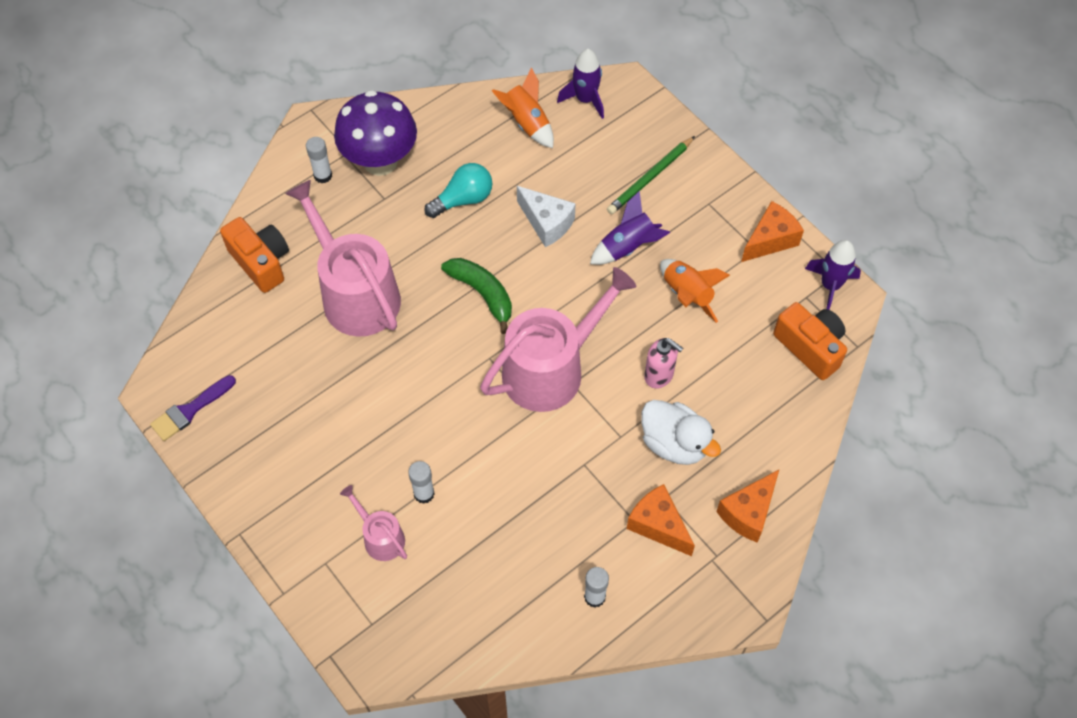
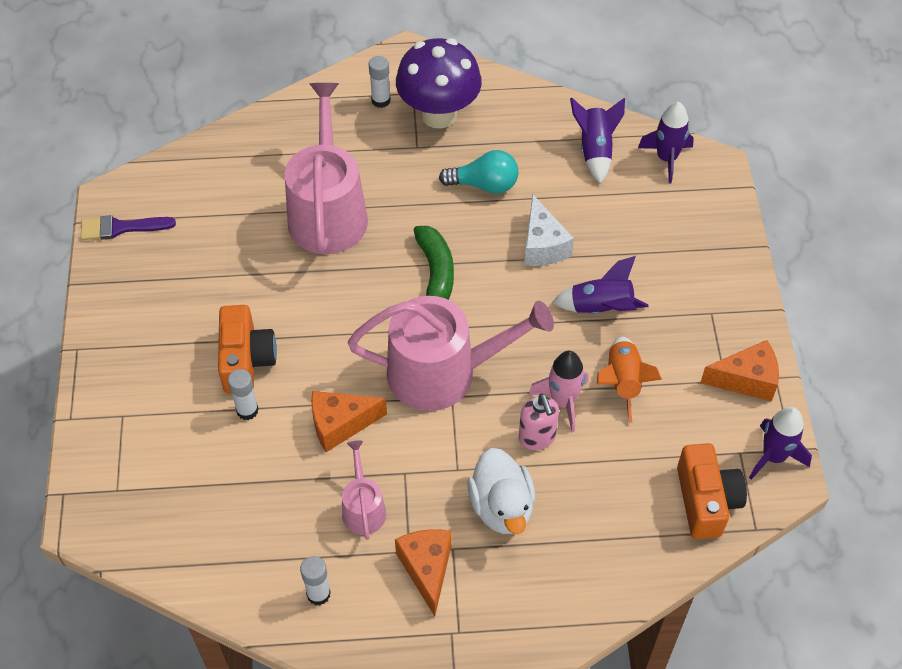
camera: 35 degrees right, 5 degrees down
(261, 262) = (273, 142): orange camera -> orange camera (246, 360)
(380, 537) = (182, 423): pink watering can -> pink watering can (363, 508)
(527, 123) = (595, 150): orange rocket -> purple rocket
(650, 178) = (672, 259): green pencil -> none
(656, 336) = (563, 401): none -> pink rocket
(748, 512) = (520, 613): orange cheese -> orange cheese (340, 424)

